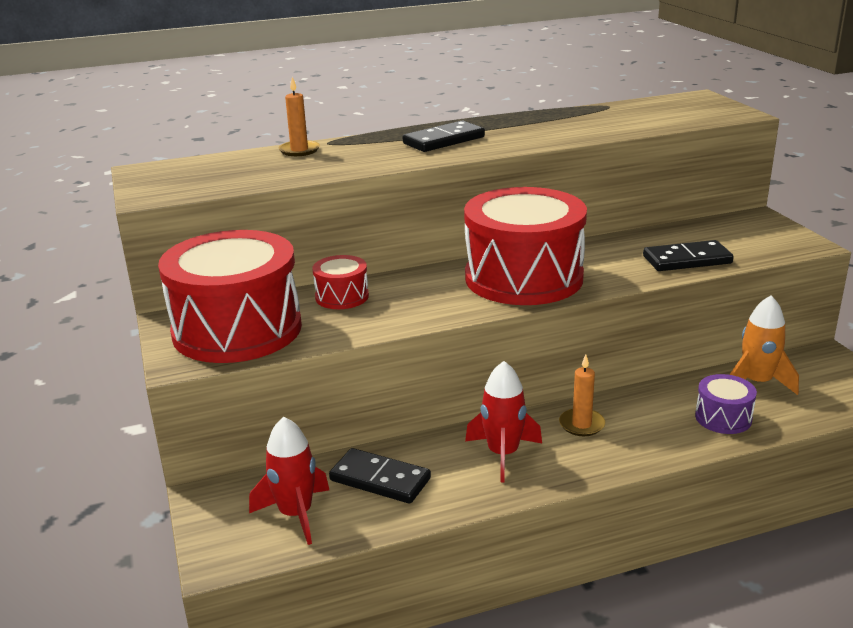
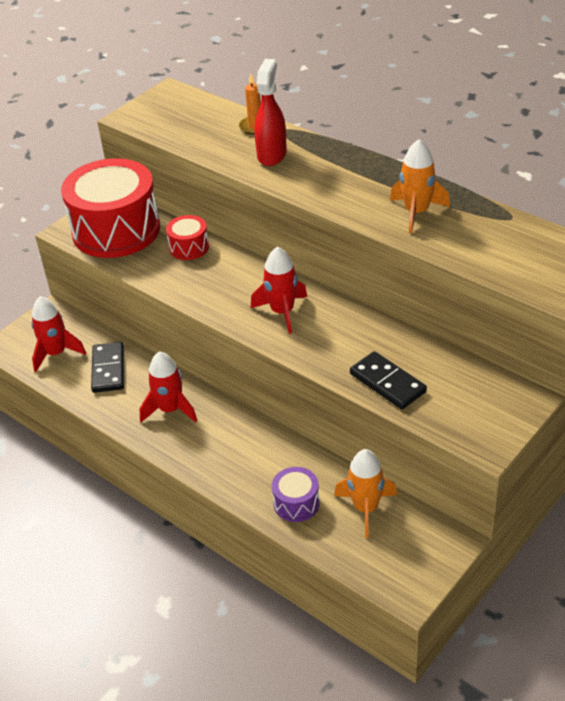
camera: 60 degrees right, 15 degrees up
(364, 154) = (272, 155): none -> red spray bottle
(444, 140) = (333, 174): black domino -> none
(523, 278) = (282, 312): red drum -> red rocket
(555, 127) = (416, 212): none -> orange rocket
(581, 424) = (232, 432): orange candle -> none

